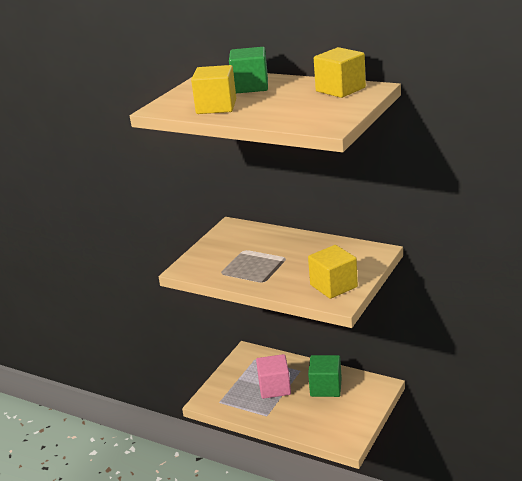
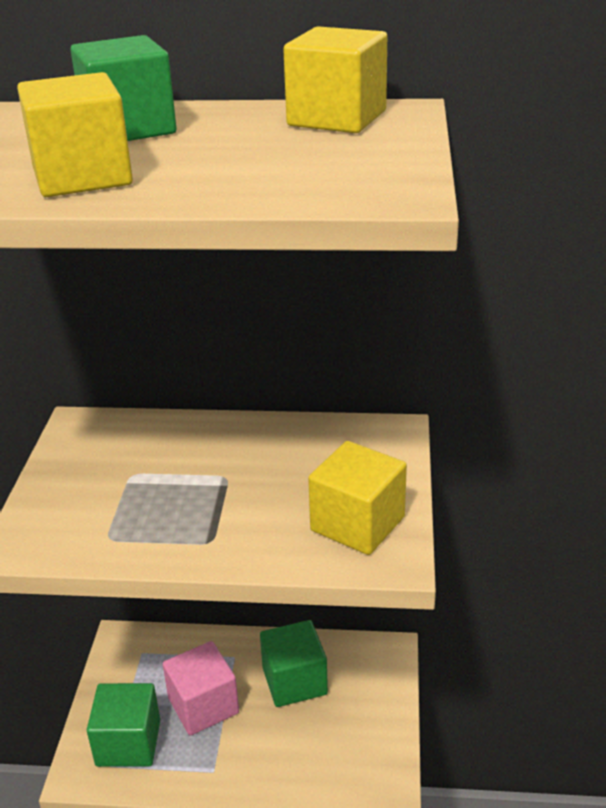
camera: 25 degrees left, 5 degrees up
(231, 395) = (128, 743): none -> green cube

